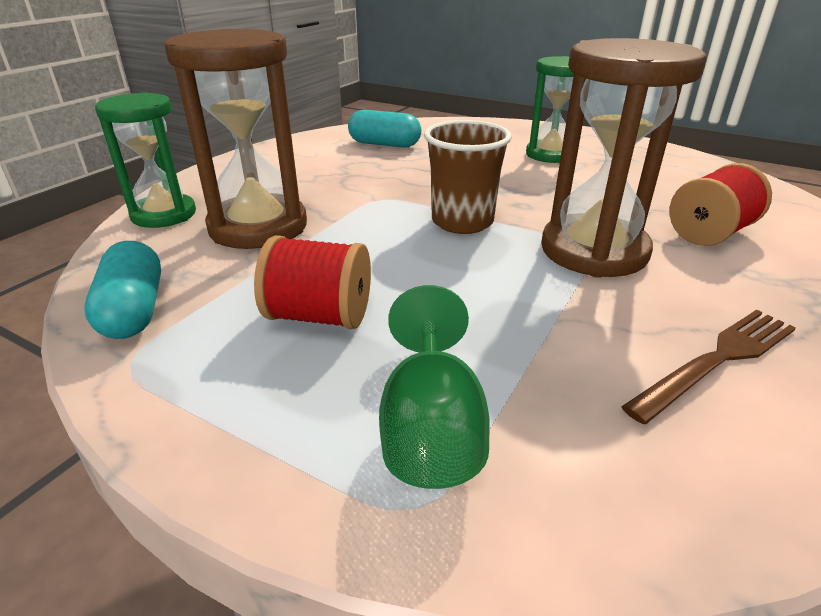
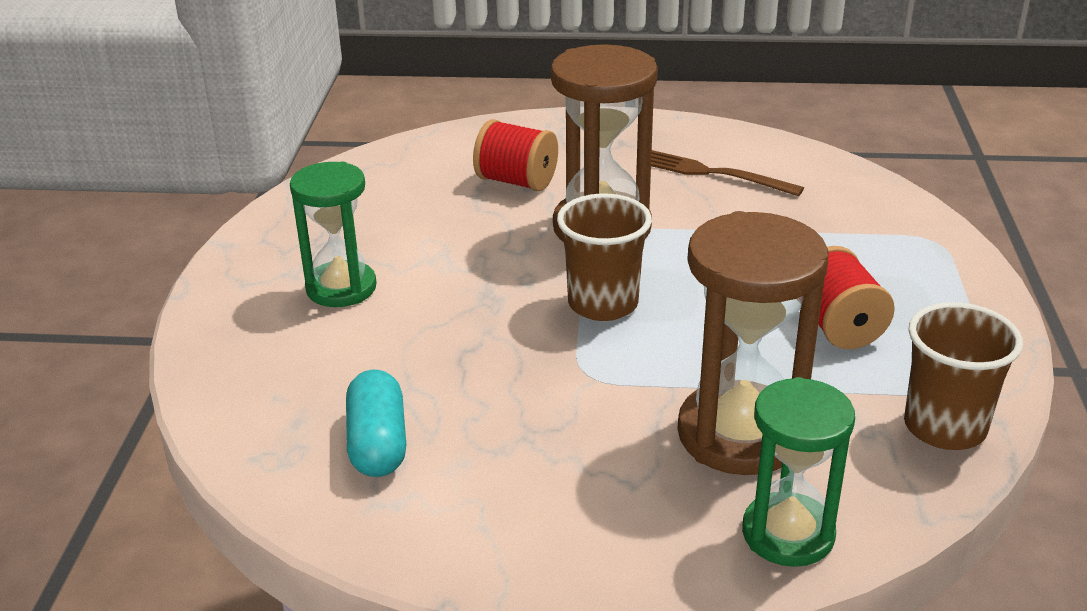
camera: 115 degrees left, 0 degrees up
(133, 310) = (944, 427): turquoise capsule -> brown cup
(431, 429) = (884, 249): green goblet -> none

